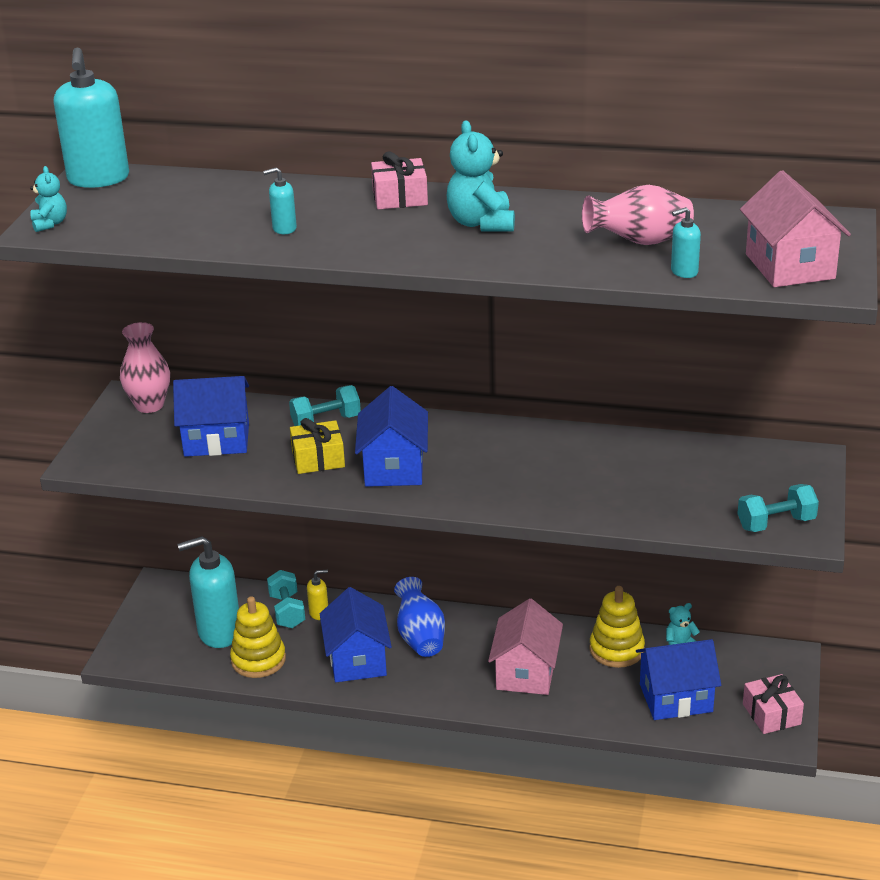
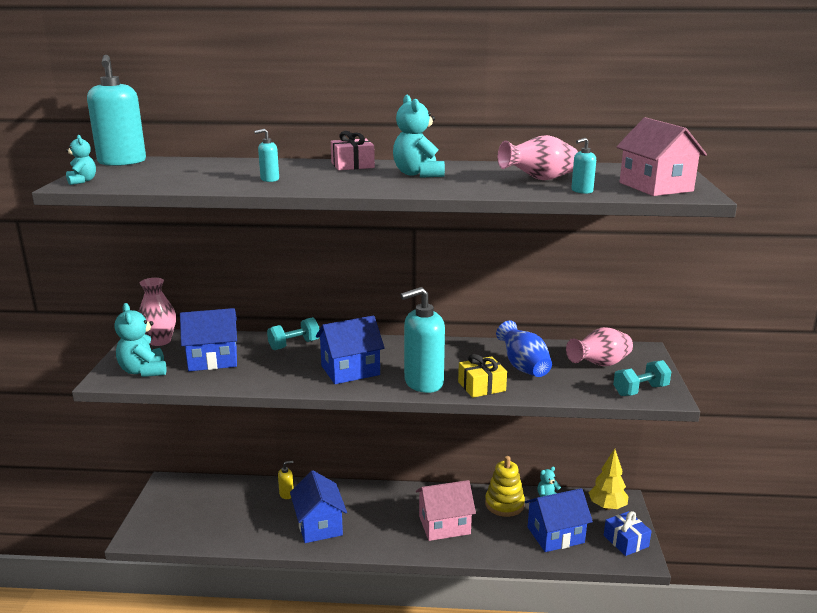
camera: 10 degrees left, 10 degrees down
(128, 453) = (143, 371): none -> turquoise teddy bear
(219, 632) = (213, 513): turquoise soap dispenser -> turquoise soap dispenser (423, 383)
(258, 660) = (244, 531): yellow stacking toy -> none
(287, 611) = (263, 494): turquoise dumbbell -> none
(318, 459) = (292, 368): yellow gift -> yellow gift (481, 386)
(394, 467) = (350, 370): blue house -> blue house turned 75 degrees clockwise
(420, 637) = (363, 506): blue vase -> blue vase (523, 367)
(526, 672) = (444, 525): pink house -> pink house turned 75 degrees clockwise
(737, 478) = (599, 364): none -> pink vase
(762, 664) = (607, 507): none -> yellow tree
(771, 714) = (626, 541): pink gift -> blue gift

